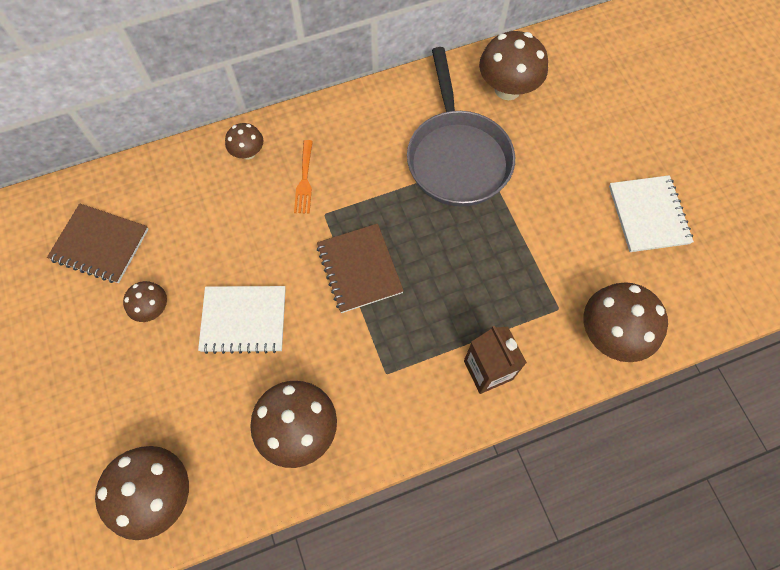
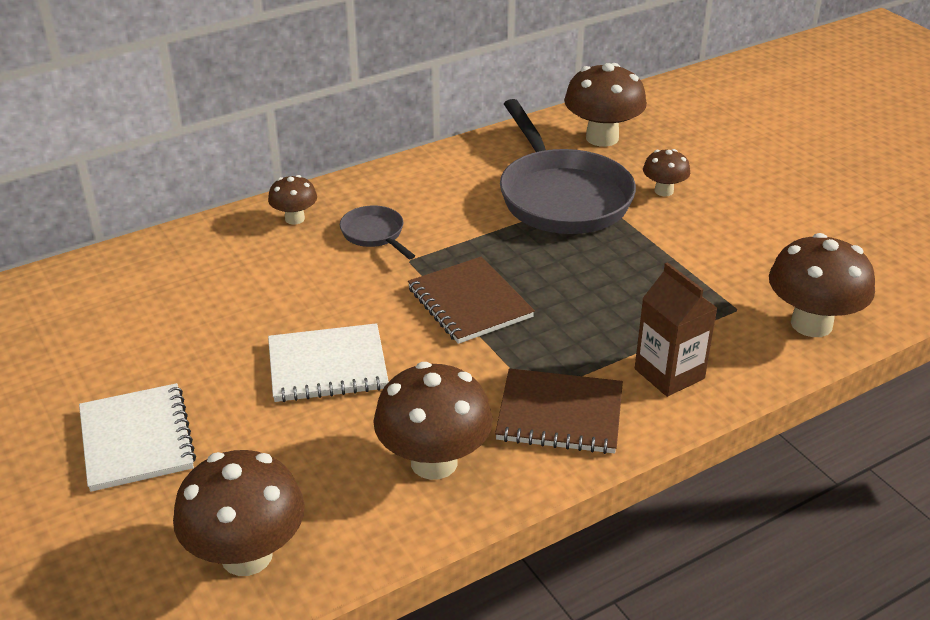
camera: 10 degrees left, 30 degrees down
(100, 245) = (111, 319): brown notebook -> brown notebook (560, 414)
(153, 309) = (198, 370): brown mushroom -> brown mushroom (664, 191)
(304, 180) = (375, 234): orange fork -> grey pan
(648, 215) = (812, 219): white notebook -> white notebook (137, 439)

